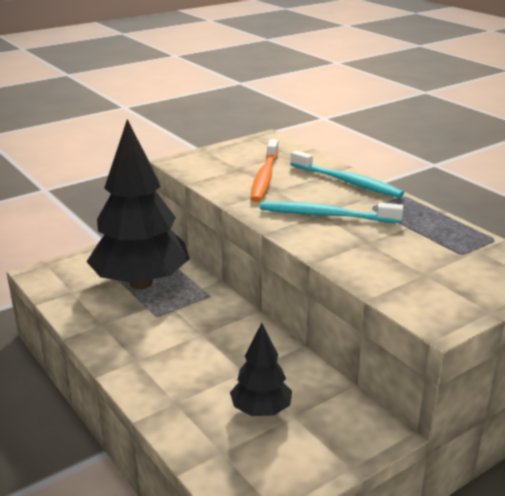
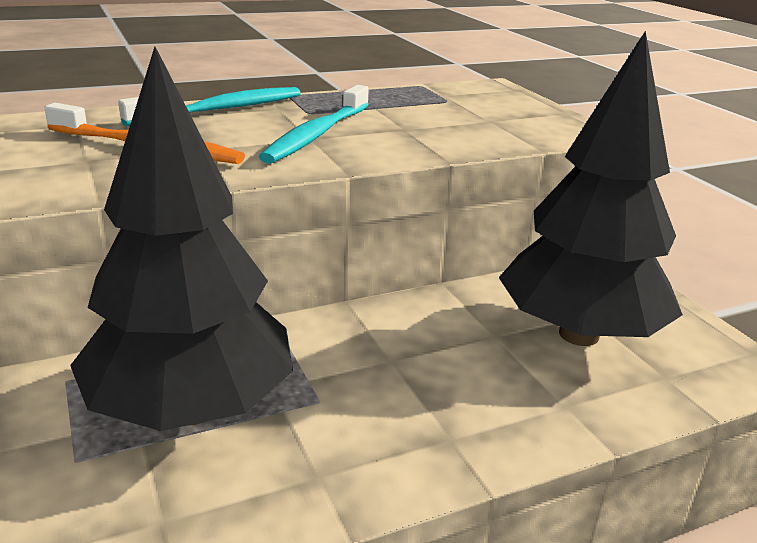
camera: 80 degrees left, 0 degrees up
(261, 410) = (579, 334): black tree -> black tree, size x2.06

